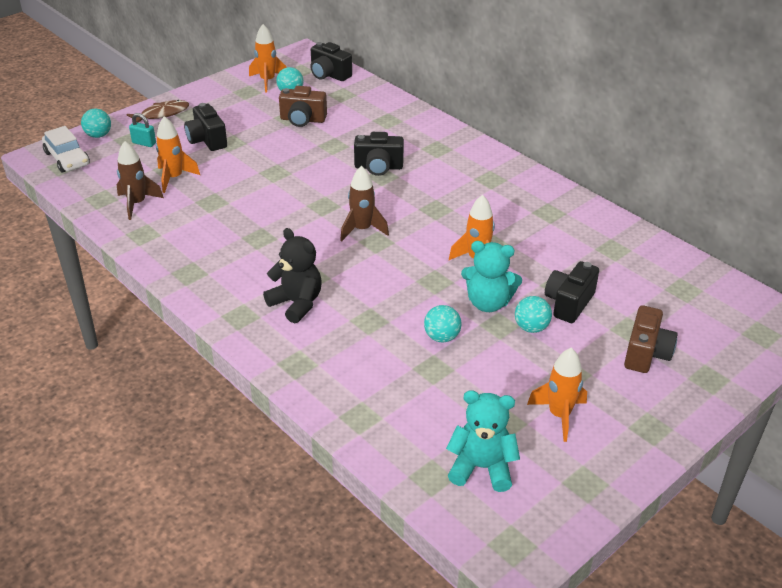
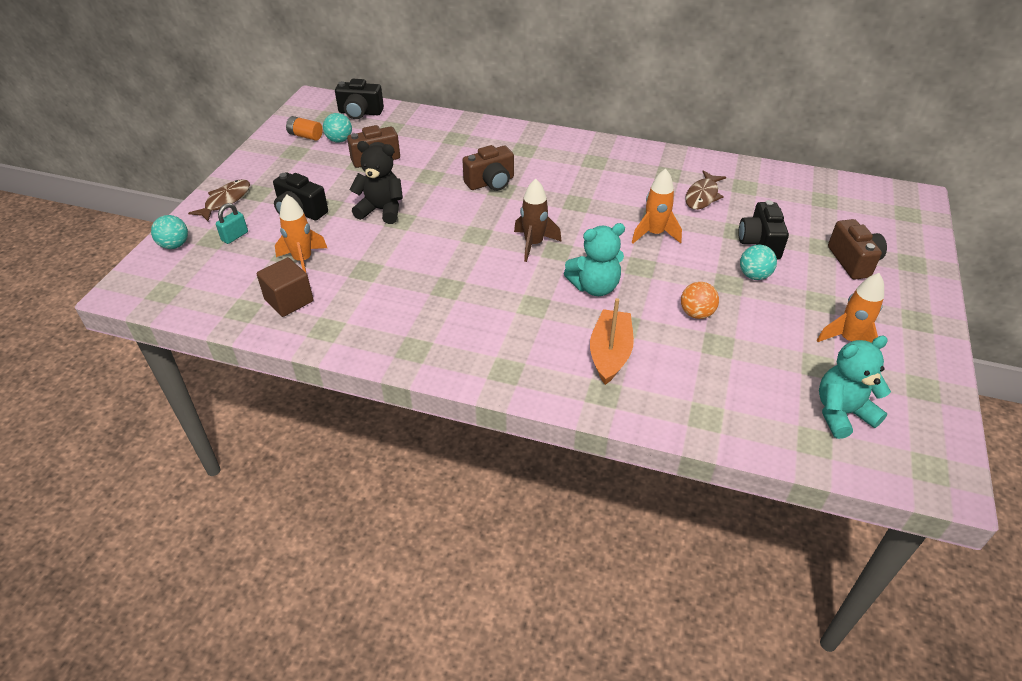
camera: 30 degrees left, 5 degrees up
(67, 158) = (161, 281): white car -> none
(137, 204) = (289, 300): brown rocket -> brown cube
(144, 143) = (235, 236): turquoise padlock -> turquoise padlock turned 45 degrees counterclockwise
(267, 81) = (305, 136): orange rocket -> orange battery
(296, 303) = (545, 336): black teddy bear -> black teddy bear (381, 210)
(334, 338) = (610, 353): none -> orange boat
(378, 167) = (491, 182): black camera -> brown camera
(442, 337) = (696, 313): turquoise ball -> orange ball
(488, 303) = (701, 268): turquoise teddy bear -> turquoise teddy bear (594, 287)
(560, 243) = (702, 196): none -> brown fish

